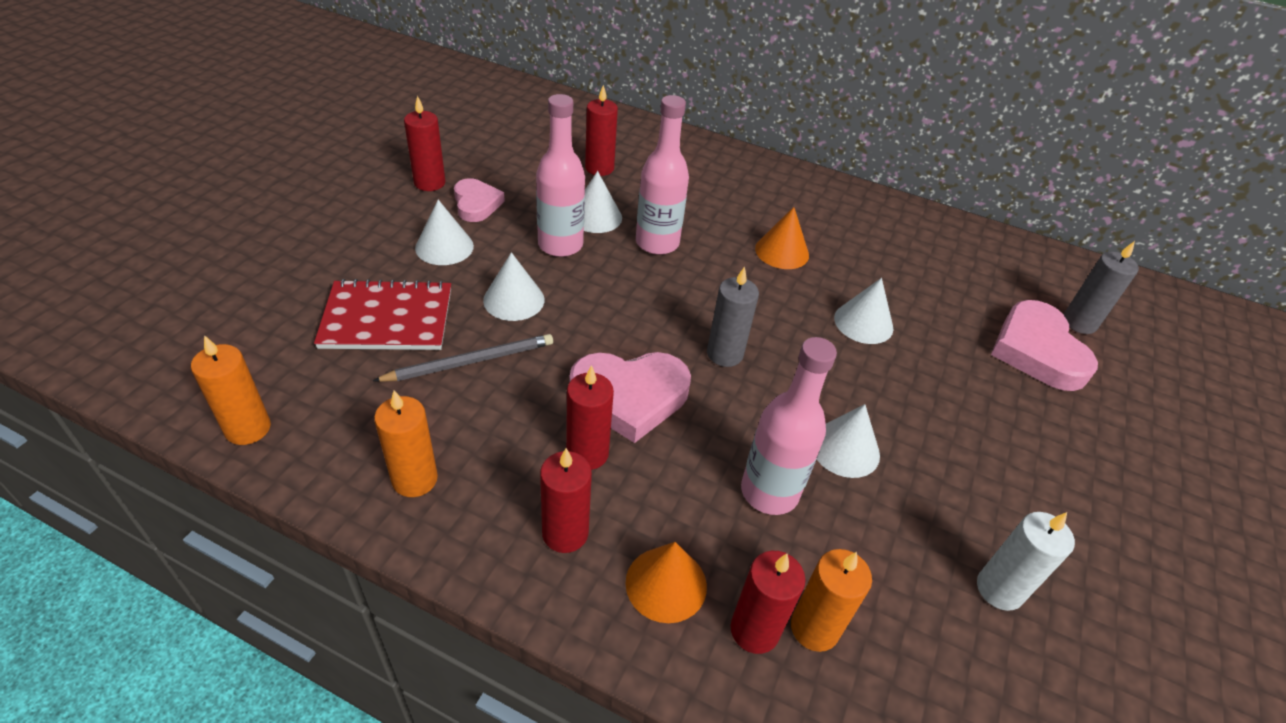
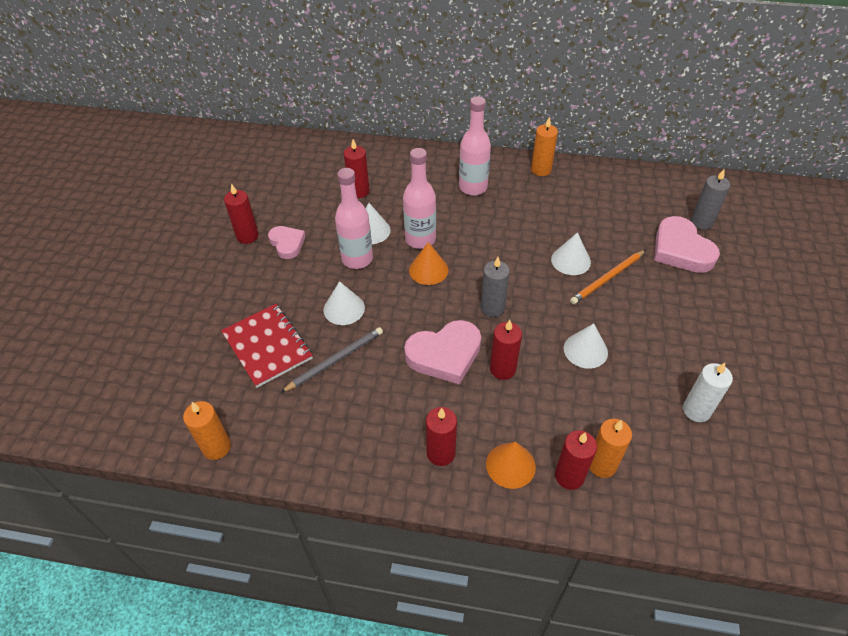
camera: 10 degrees left, 5 degrees up
(387, 318) = (267, 346): red notebook -> red notebook turned 75 degrees clockwise
(415, 479) = (336, 448): orange candle -> orange candle (541, 170)
(444, 247) = (280, 283): white cone -> none
(587, 453) = (434, 399): red candle -> red candle (502, 369)
(769, 492) = (550, 391): pink bottle -> pink bottle (473, 187)
(782, 251) = (503, 222): orange cone -> orange cone (428, 270)
(911, 360) = (607, 278): none -> orange pencil

